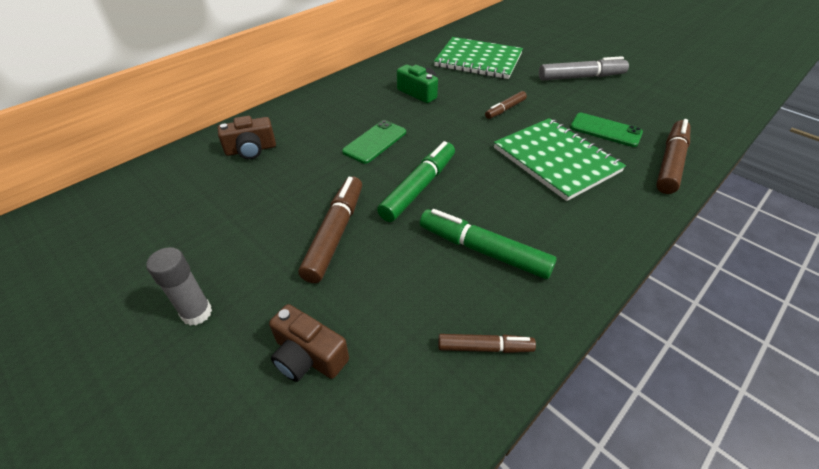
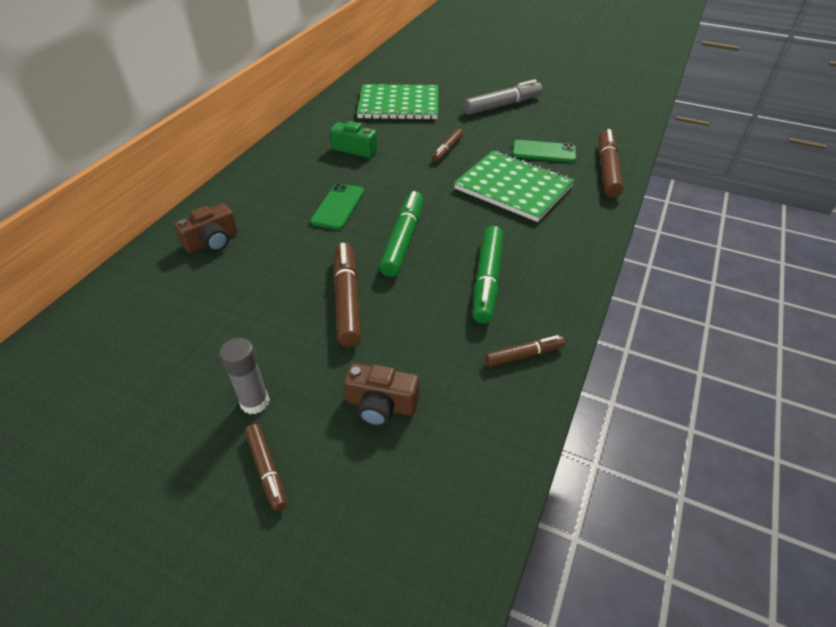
camera: 20 degrees left, 0 degrees up
(166, 389) = (267, 470): none -> brown marker
(483, 250) = (487, 280): green marker -> green marker turned 90 degrees counterclockwise

